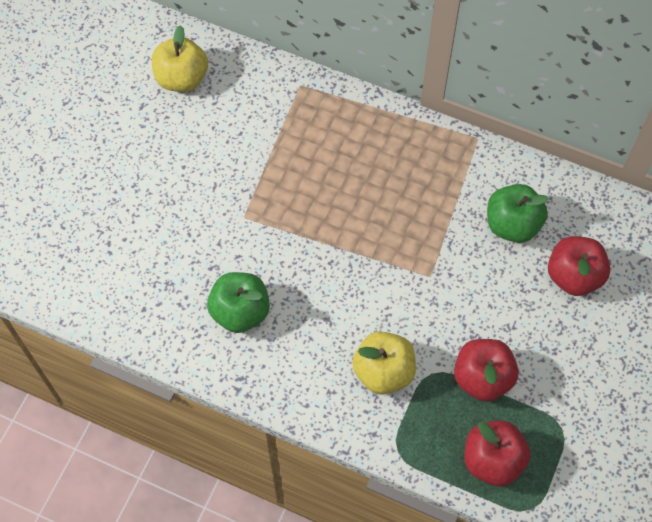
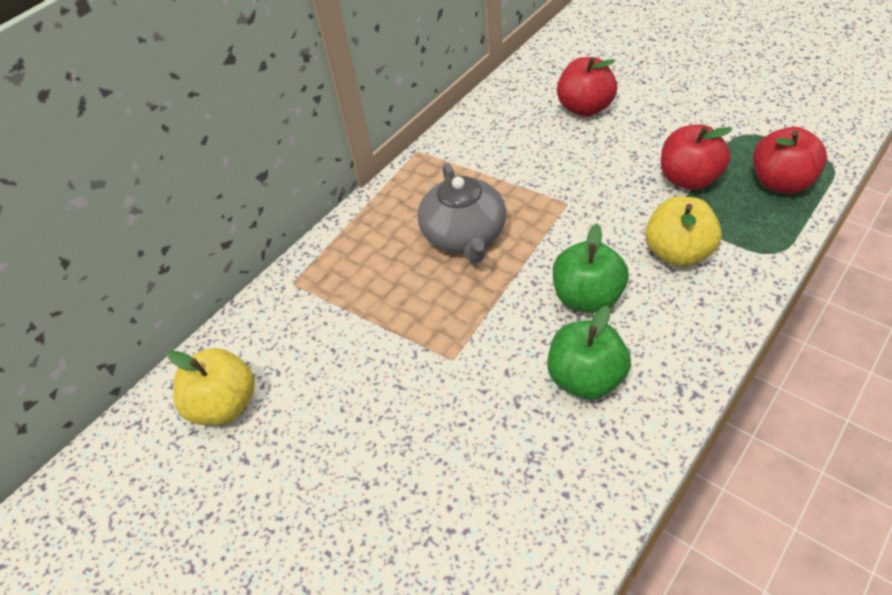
camera: 70 degrees left, 15 degrees down
(375, 199) = (464, 235): none -> grey teapot
(512, 225) = (521, 139): green apple -> green apple (587, 297)

